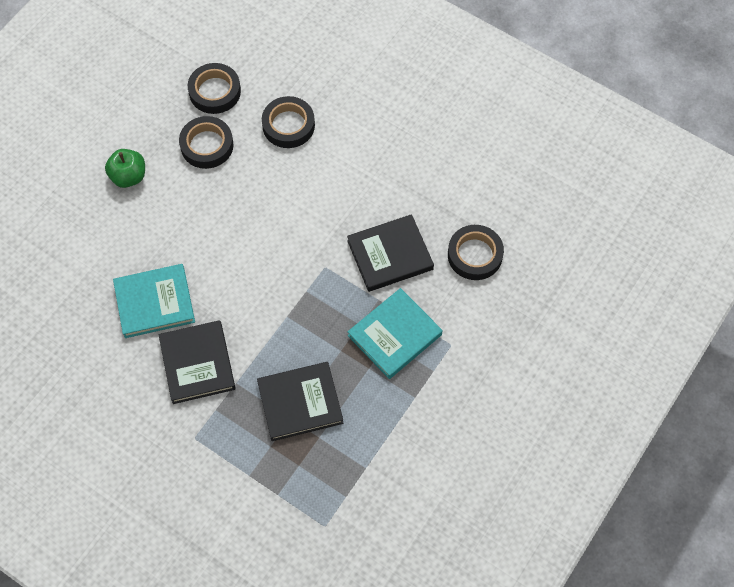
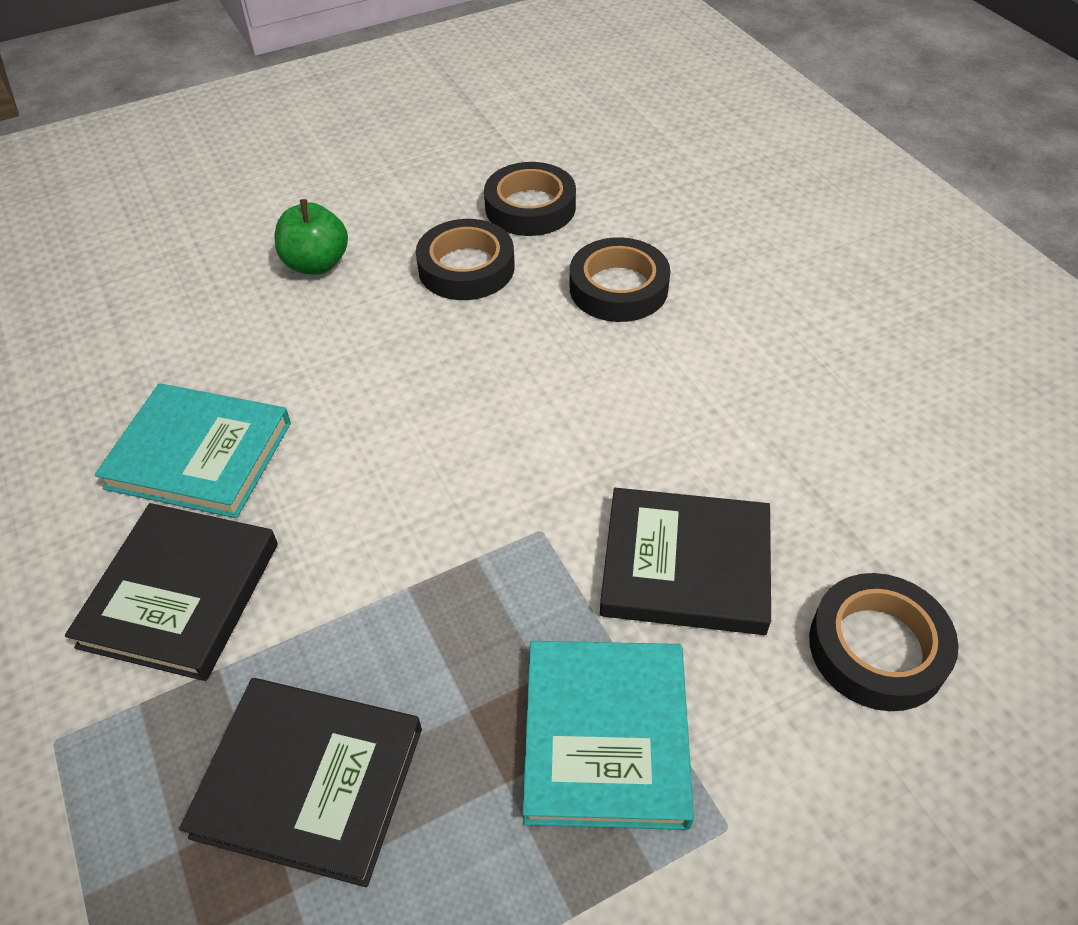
camera: 30 degrees right, 15 degrees down
(395, 335) = (606, 736): turquoise book -> turquoise book turned 75 degrees counterclockwise

